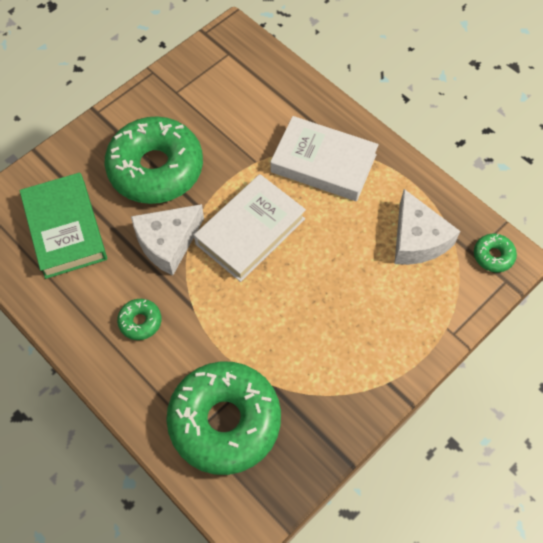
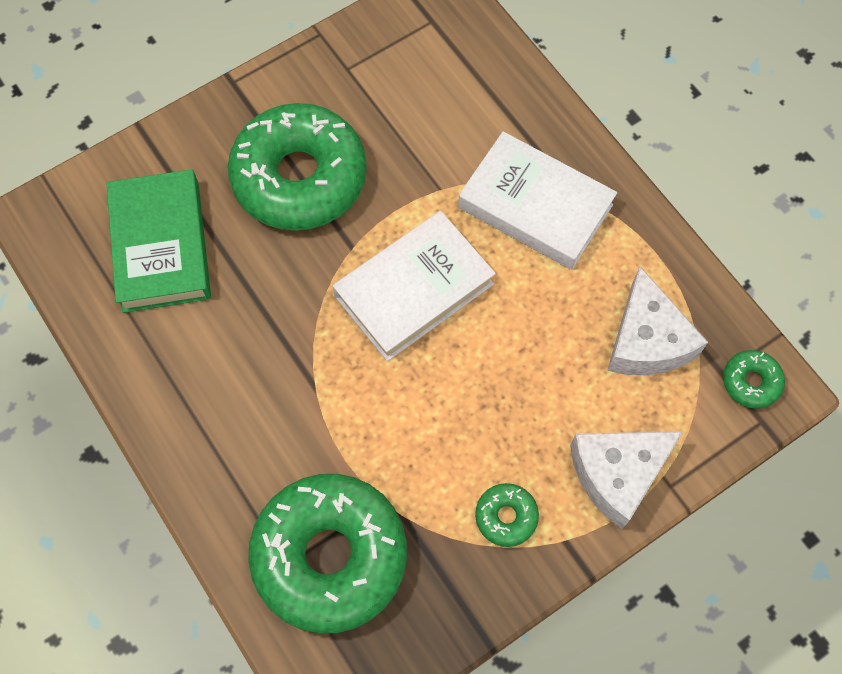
camera: 10 degrees right, 5 degrees up
(140, 322) = (240, 395): green donut -> green donut (506, 517)
(168, 243) = (297, 288): white cheese -> white cheese (617, 474)

